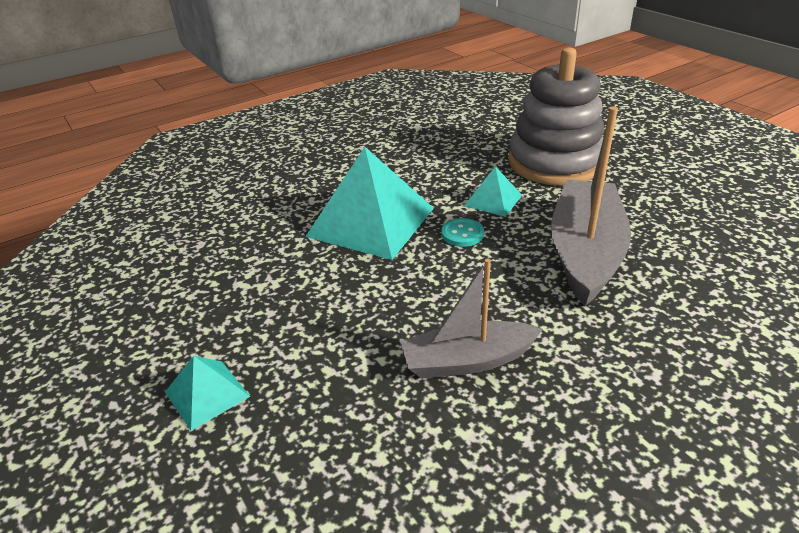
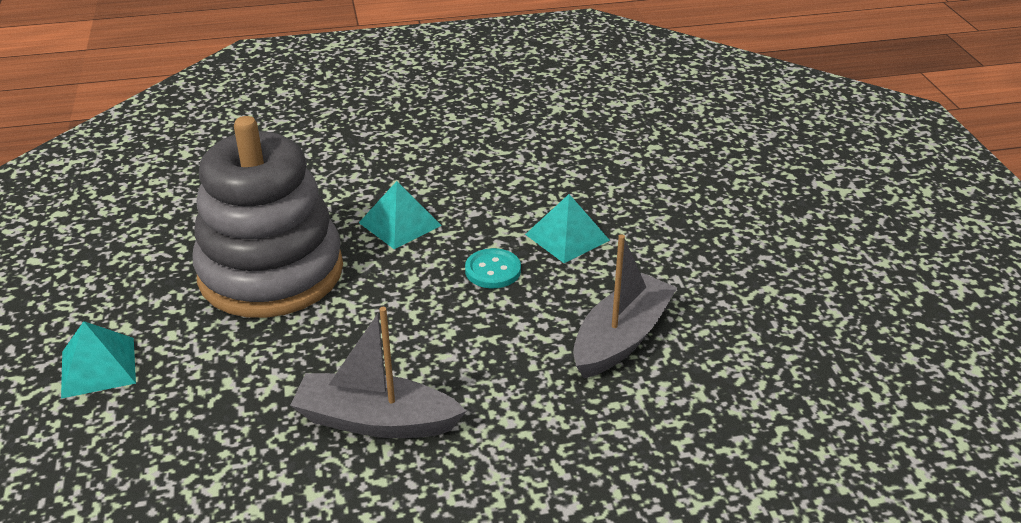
camera: 20 degrees right, 0 degrees up
(371, 222) = (400, 224): turquoise pyramid -> turquoise pyramid, size x0.48
(554, 163) = (692, 207): grey stacking toy -> grey stacking toy (271, 272)
(585, 252) = (621, 338): grey boat -> grey boat, size x0.63

